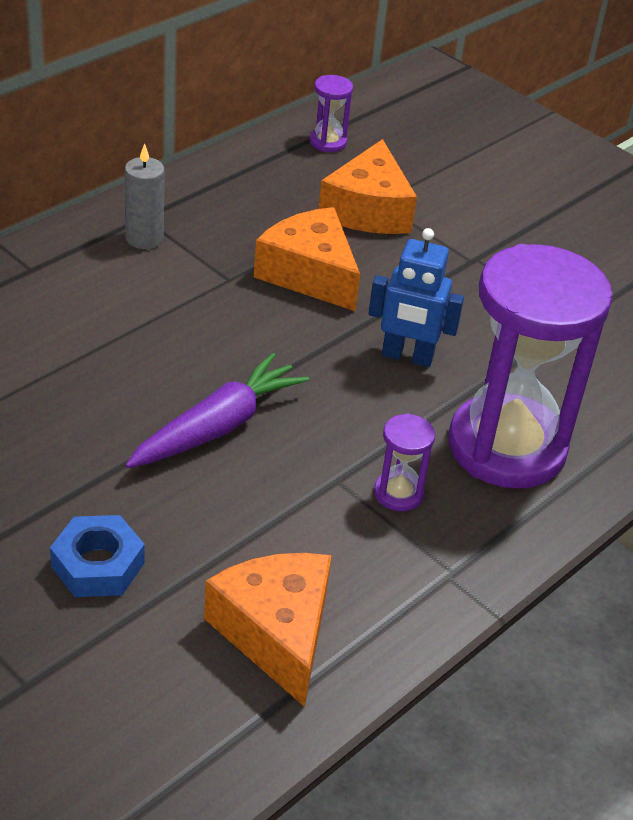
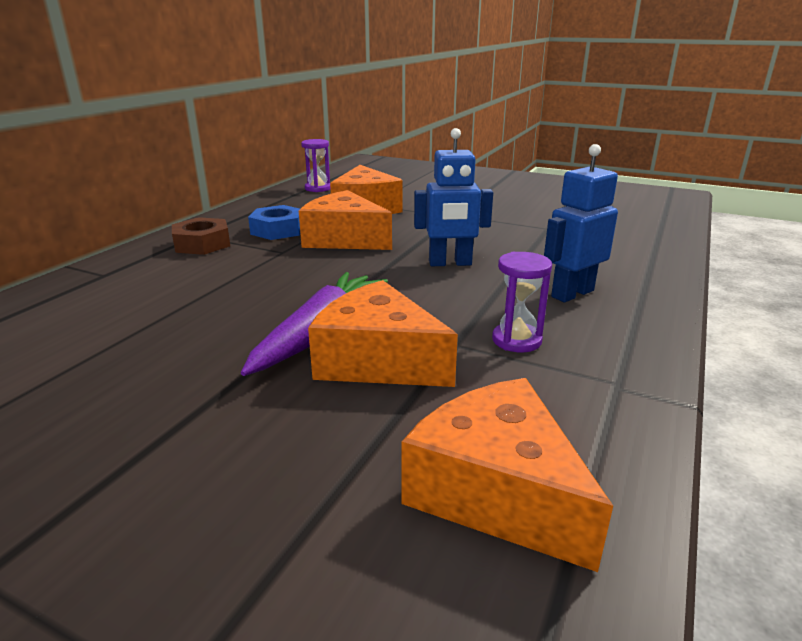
camera: 15 degrees left, 15 degrees down
(98, 565) = (239, 483): blue nut -> blue nut (278, 230)
(144, 238) = (202, 244): grey candle -> brown nut
(254, 478) = (378, 360): none -> orange cheese
(507, 447) = (572, 293): purple hourglass -> blue robot

